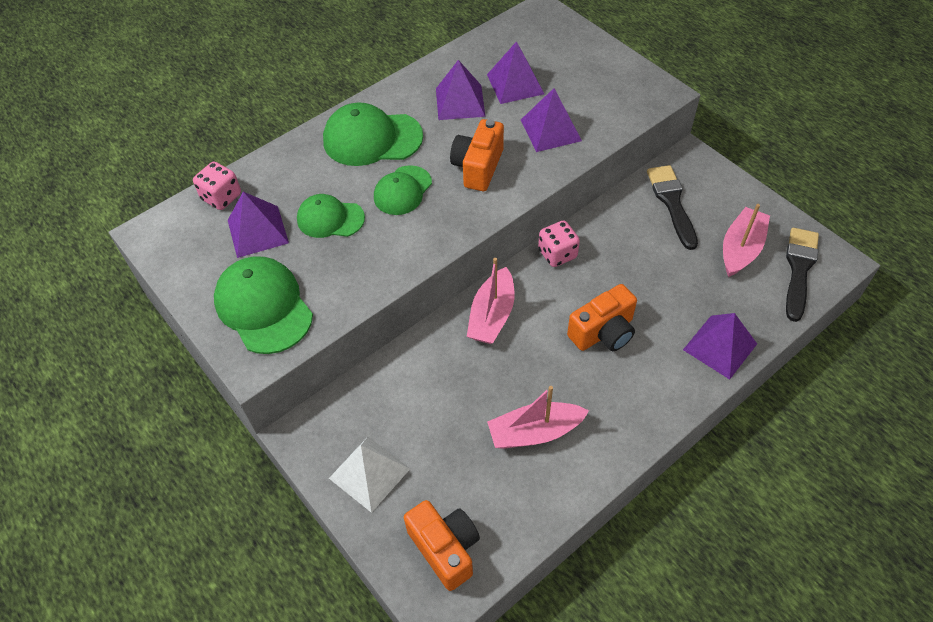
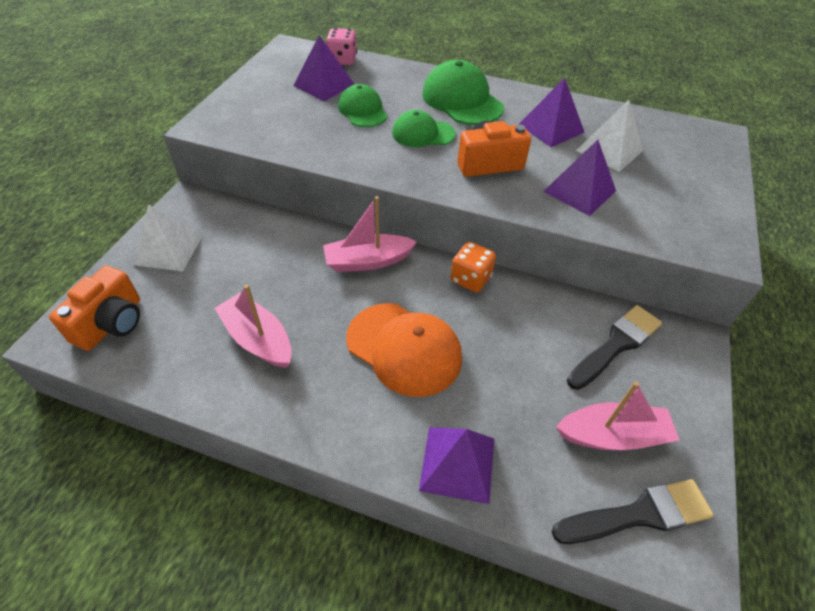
camera: 55 degrees right, 5 degrees down
(264, 307) = (256, 112): green cap -> none
(515, 84) = (609, 150): purple pyramid -> white pyramid
(557, 254) = (470, 279): pink dice -> orange dice
(603, 332) = (404, 348): orange camera -> orange cap

